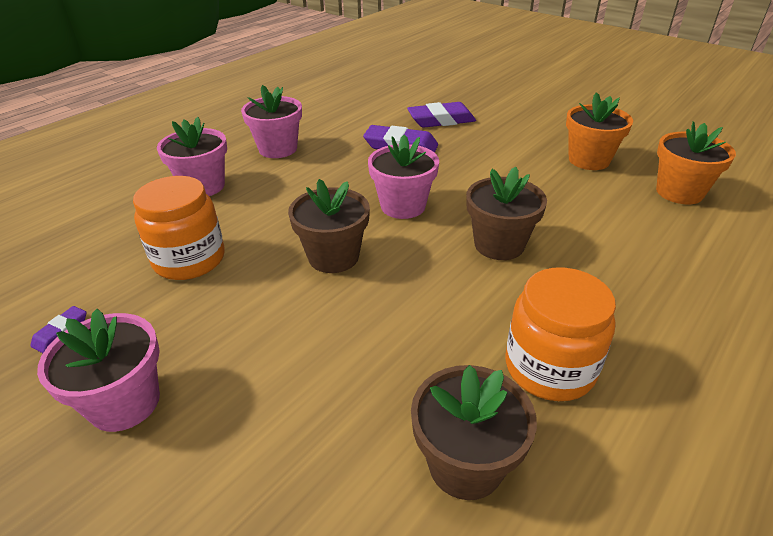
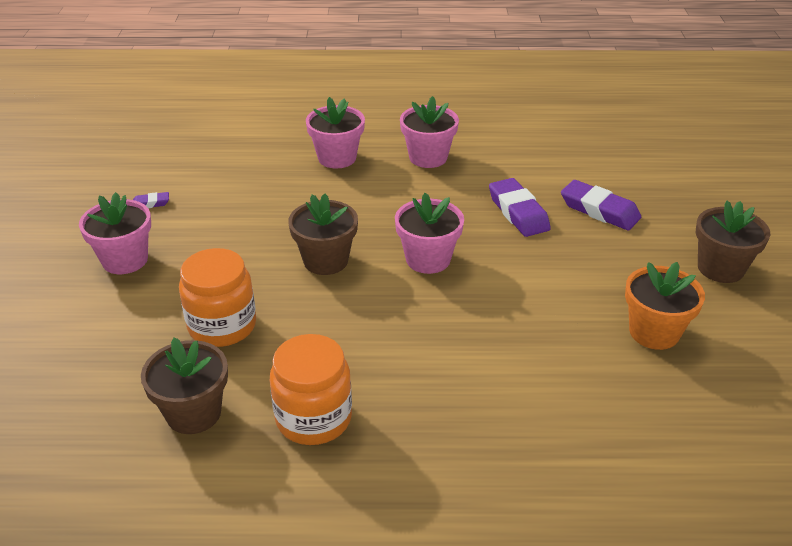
camera: 50 degrees right, 0 degrees up
(189, 260) = (255, 204): orange jar -> orange jar (222, 326)
(499, 245) = (435, 333): brown flower pot -> brown flower pot (720, 268)
(679, 192) = (671, 416): orange flower pot -> none

